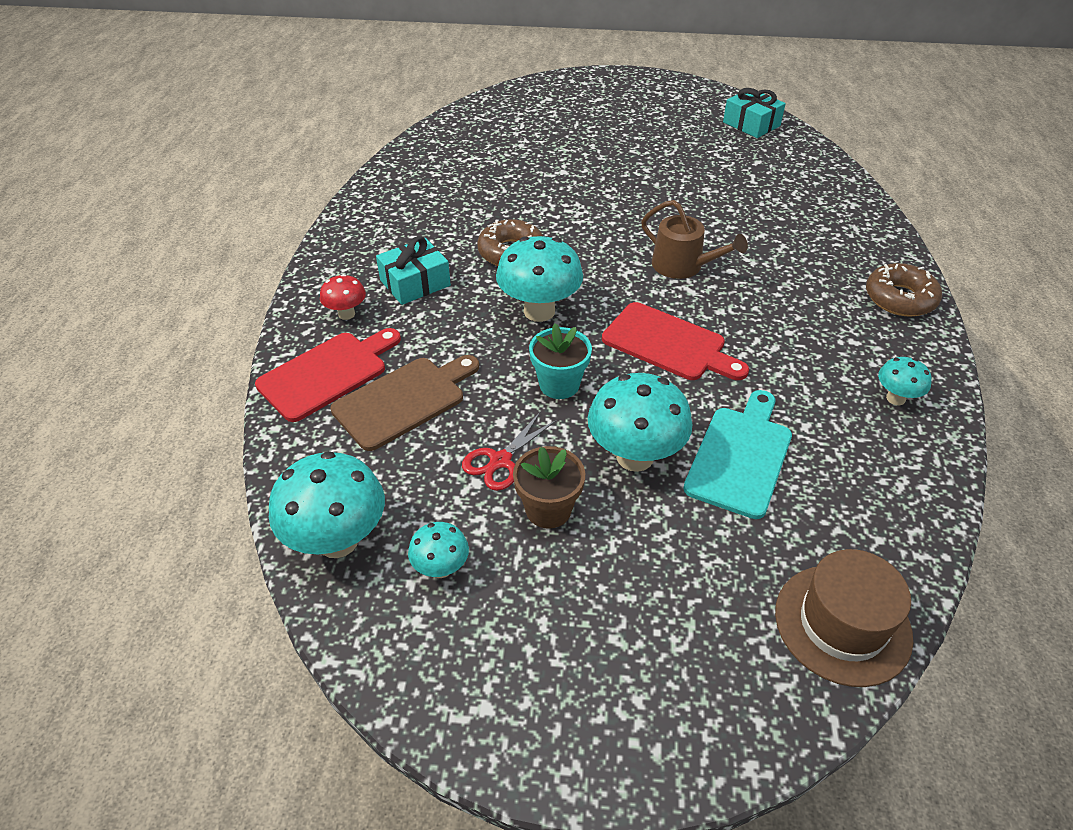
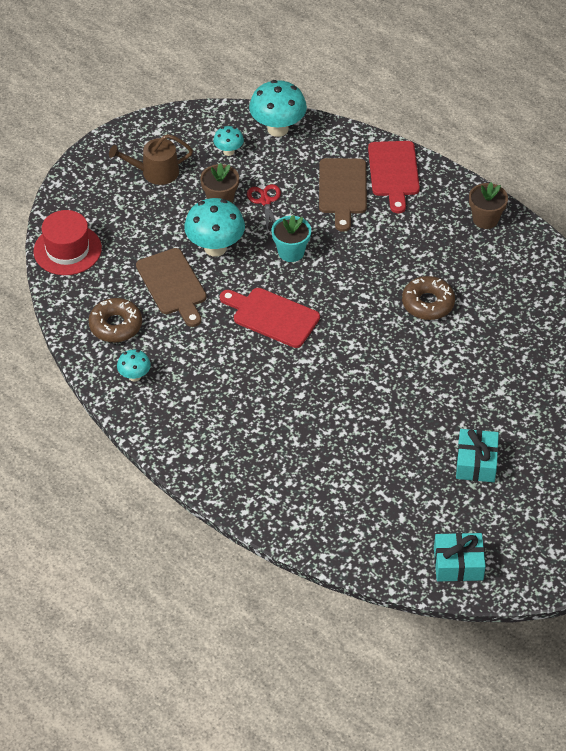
camera: 130 degrees right, 5 degrees up
(343, 270) = (485, 219): none -> brown flower pot
(346, 314) = (438, 201): red mushroom -> none
(415, 283) = (440, 243): turquoise gift -> turquoise gift (476, 462)
(539, 311) = (357, 281): turquoise mushroom -> none
(669, 344) = (272, 316): red cutting board -> red cutting board turned 45 degrees clockwise
(683, 266) = (329, 375): brown watering can -> brown watering can (155, 172)
(740, 456) = (173, 285): turquoise cutting board -> brown cutting board
(842, 624) = (67, 250): brown hat -> red hat
(900, 298) = (191, 454): brown donut -> brown donut (115, 325)

